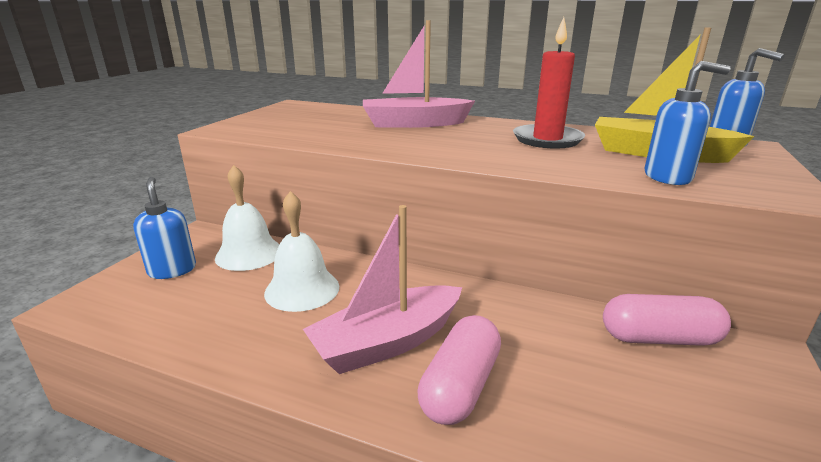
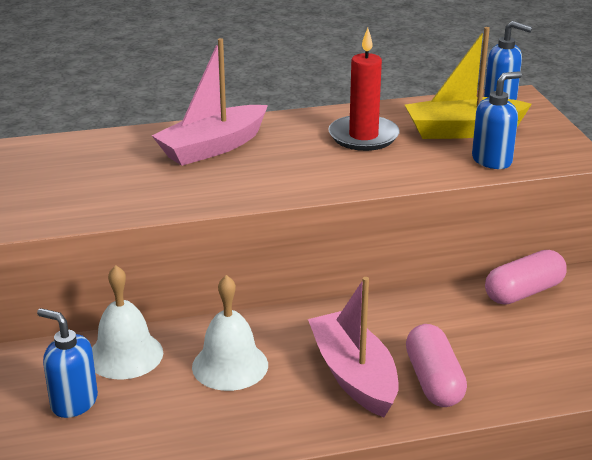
camera: 35 degrees left, 5 degrees up
(387, 342) = (354, 375): pink boat -> pink boat turned 135 degrees clockwise

